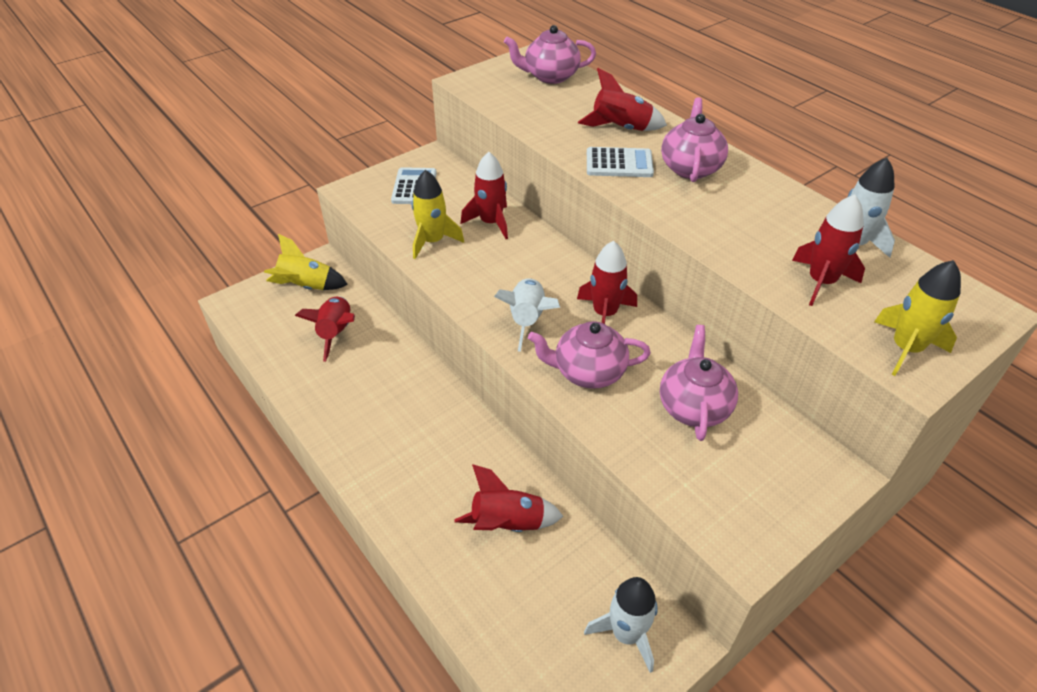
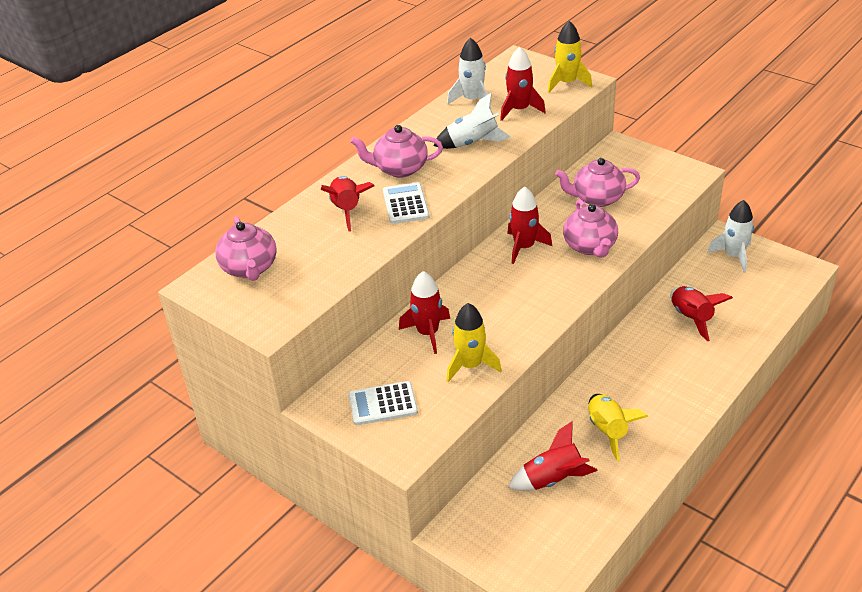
camera: 100 degrees left, 5 degrees down
(306, 286) = (494, 531): yellow rocket -> yellow rocket (607, 431)
(527, 320) = (550, 285): white rocket -> white rocket (472, 143)

